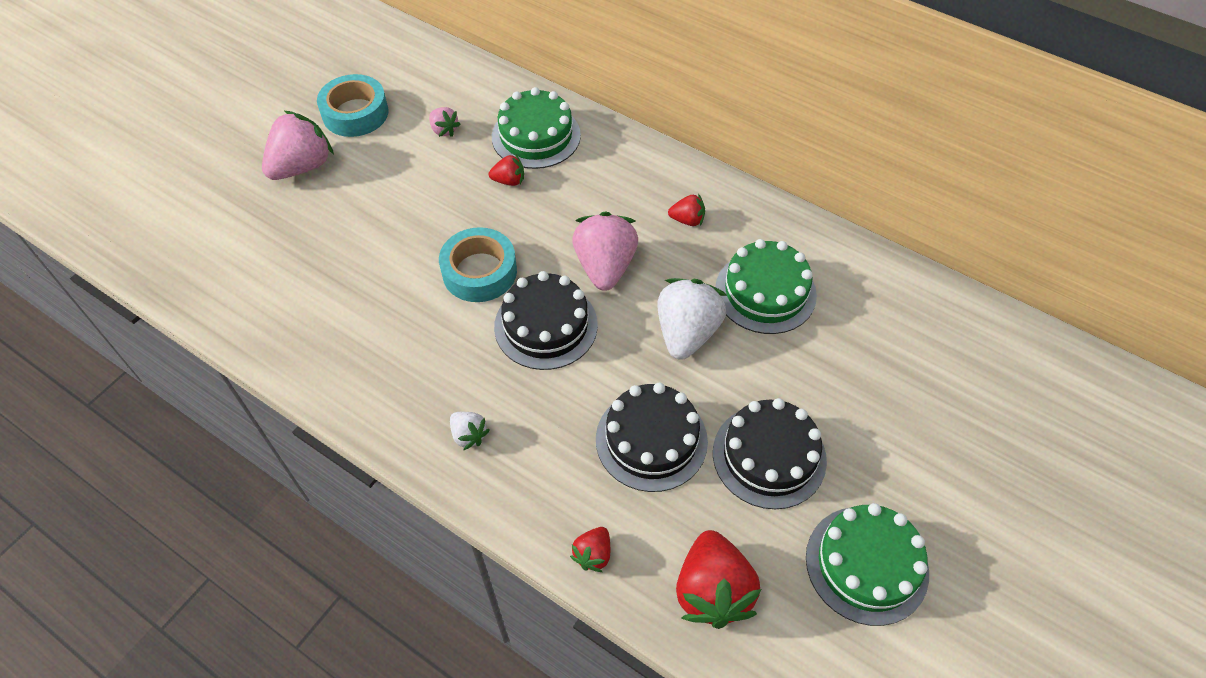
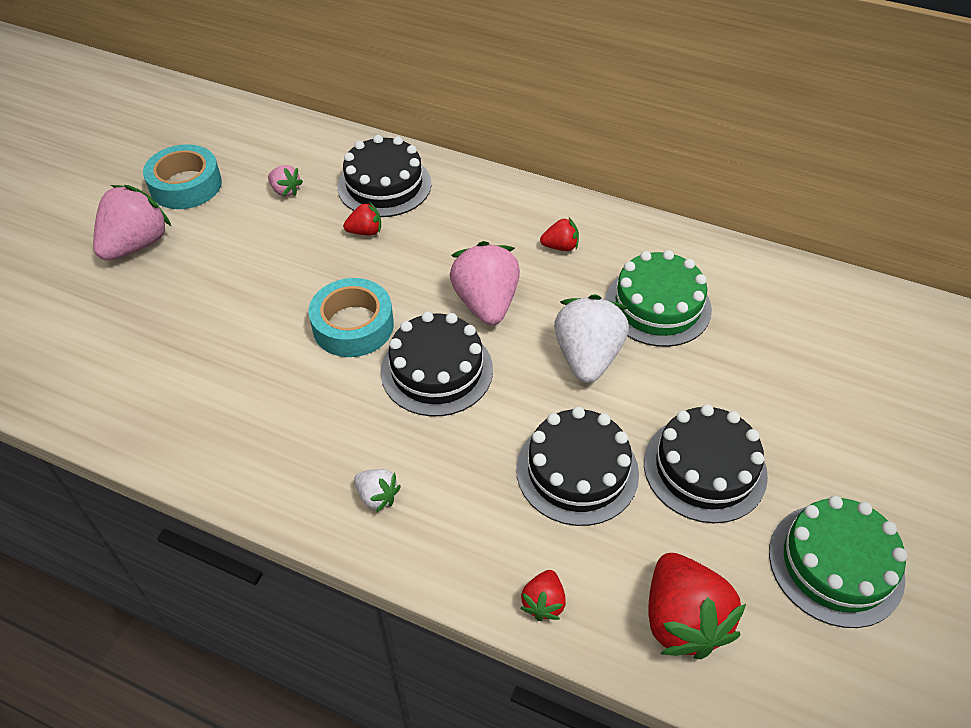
camera: 10 degrees left, 5 degrees down
(536, 136) = (384, 185): green cake -> black cake

